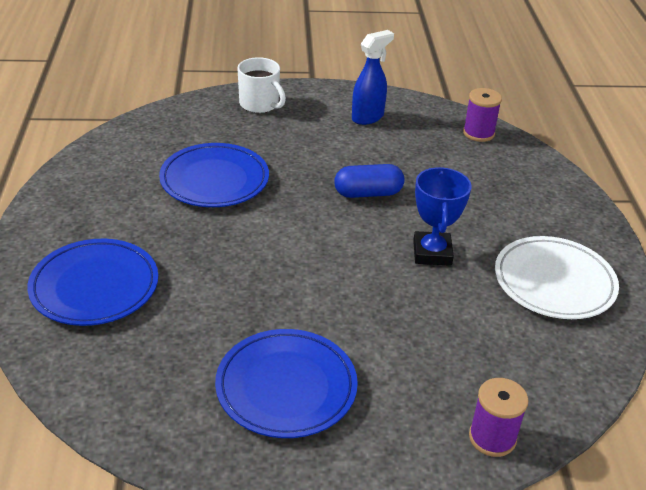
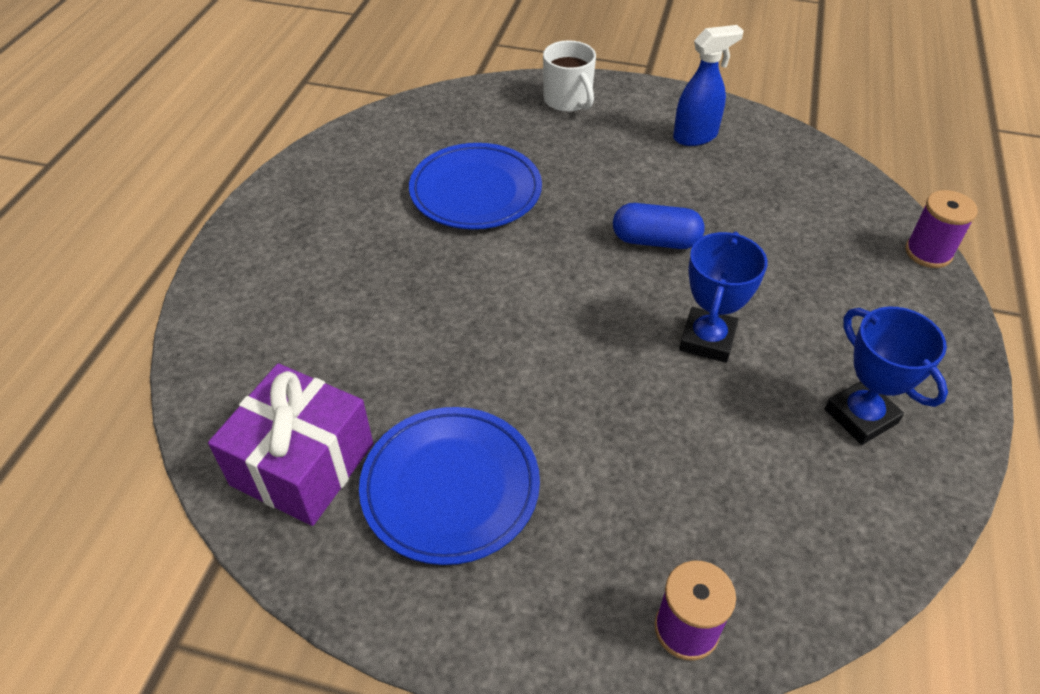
camera: 20 degrees right, 10 degrees up
(94, 286) = (287, 304): blue plate -> none
(162, 396) = (302, 464): none -> purple gift
(478, 133) = (834, 180): purple spool -> purple spool (928, 252)
(554, 282) = (860, 416): white plate -> blue trophy

